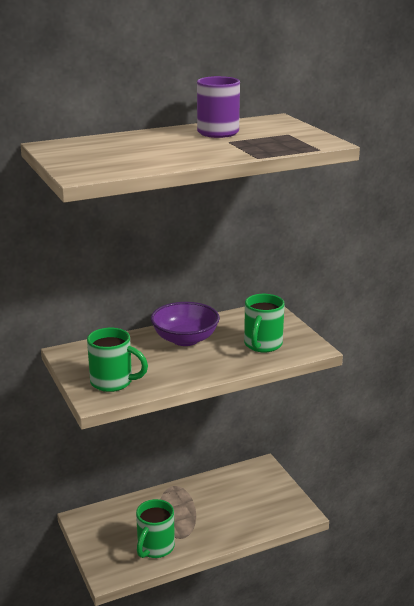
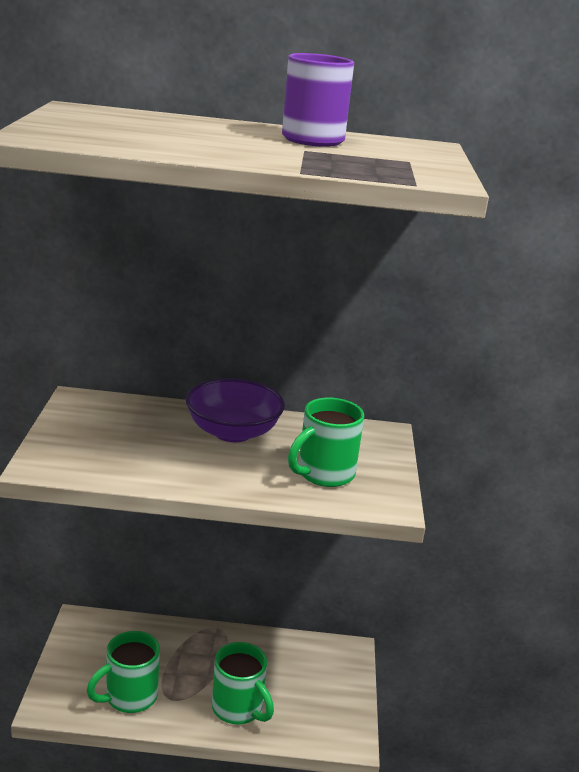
camera: 25 degrees right, 0 degrees up
(113, 382) = (85, 452): green mug -> green mug (238, 709)

